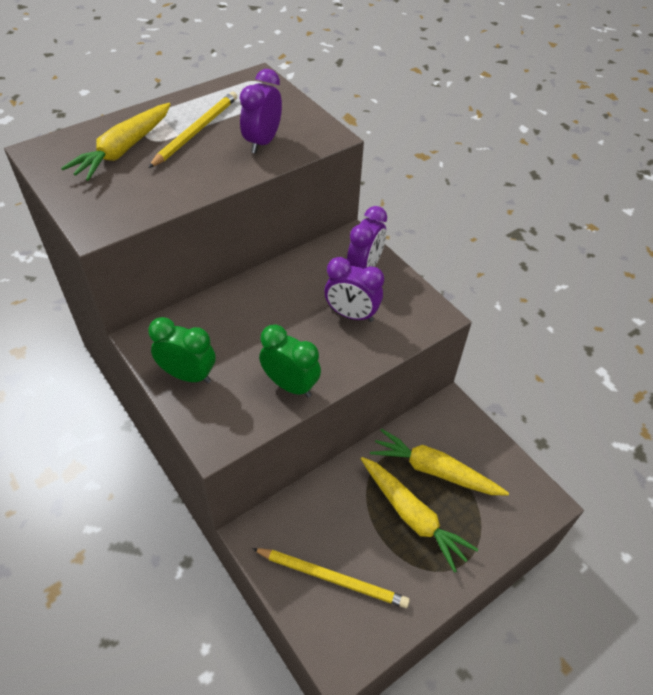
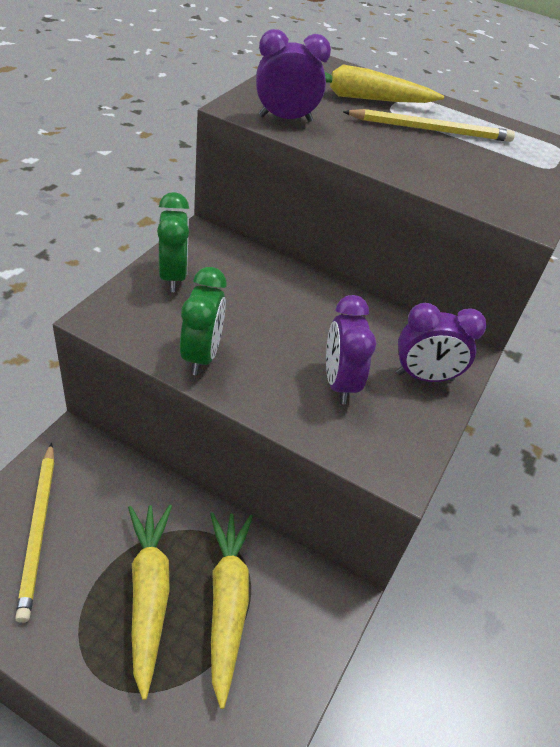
camera: 60 degrees right, 5 degrees down
(262, 142) = (461, 173): purple clock -> purple clock (285, 119)
(412, 516) = (149, 594): yellow carrot -> yellow carrot turned 150 degrees clockwise

